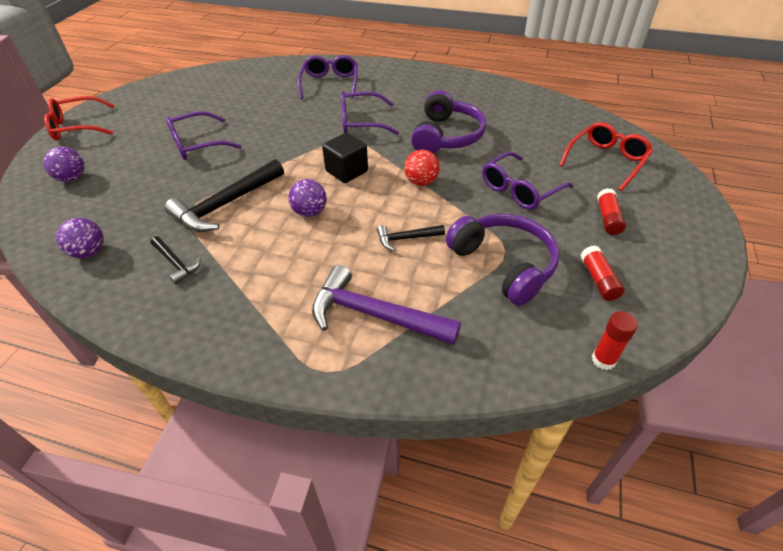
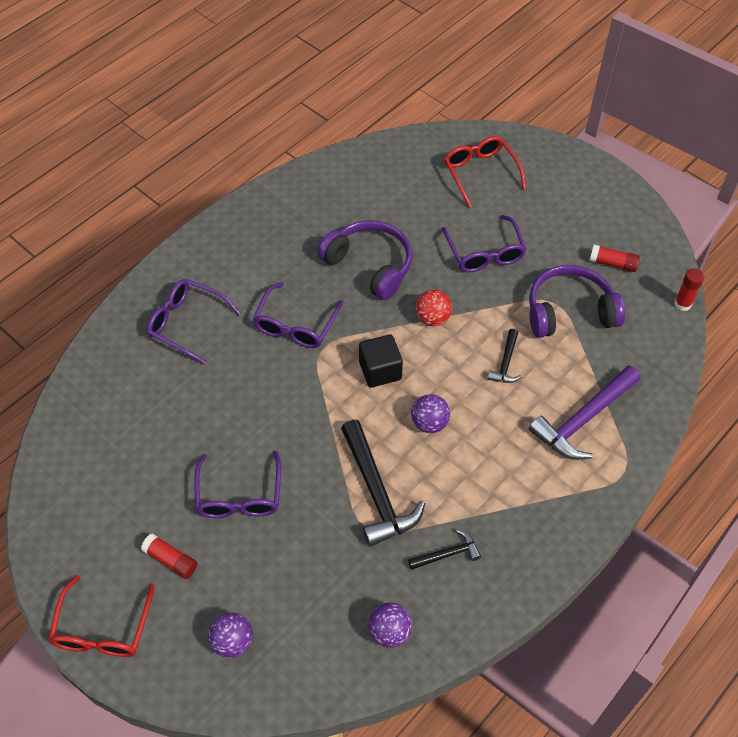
camera: 65 degrees left, 10 degrees up
(608, 218) = (552, 217): red glue stick -> red glue stick (171, 560)

